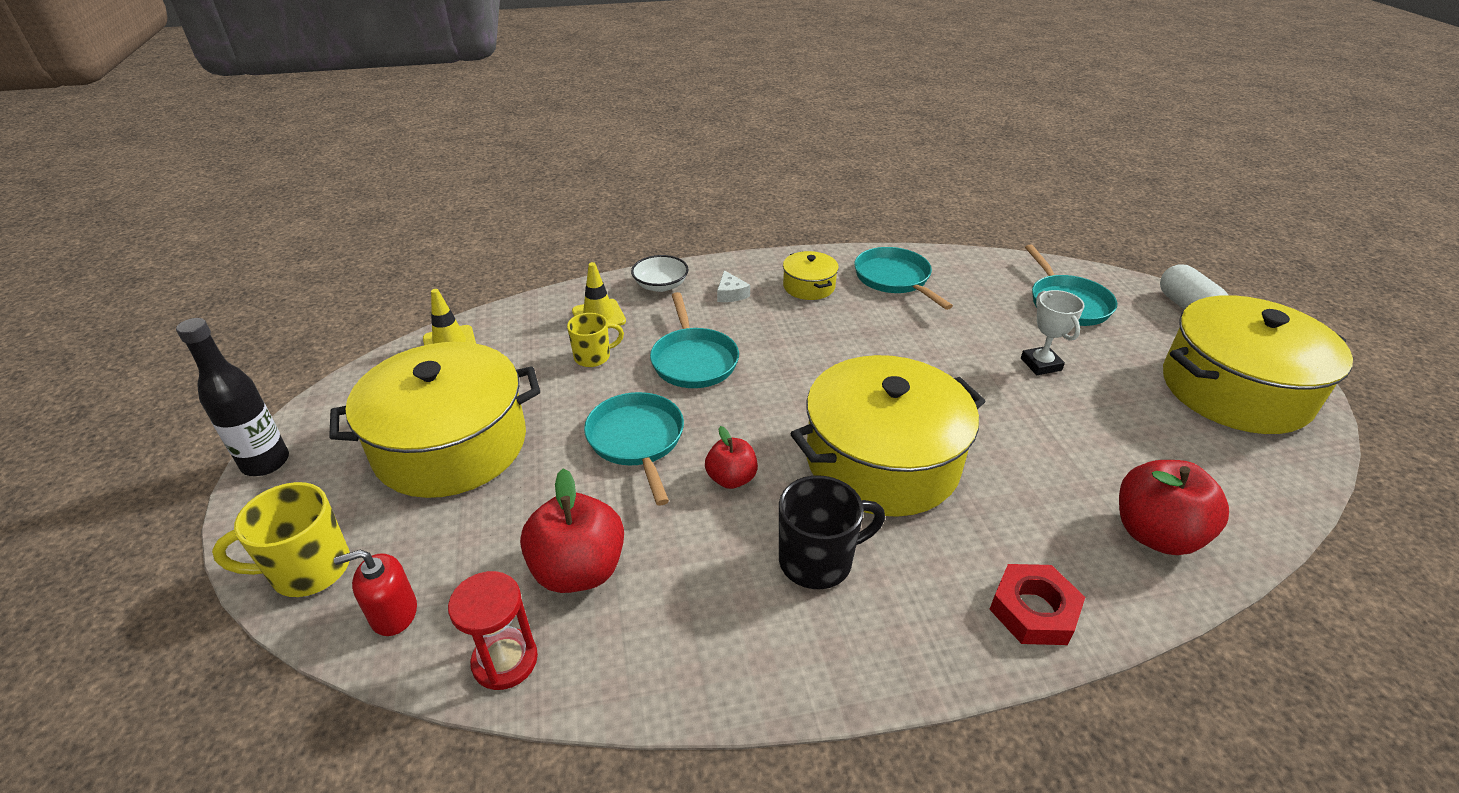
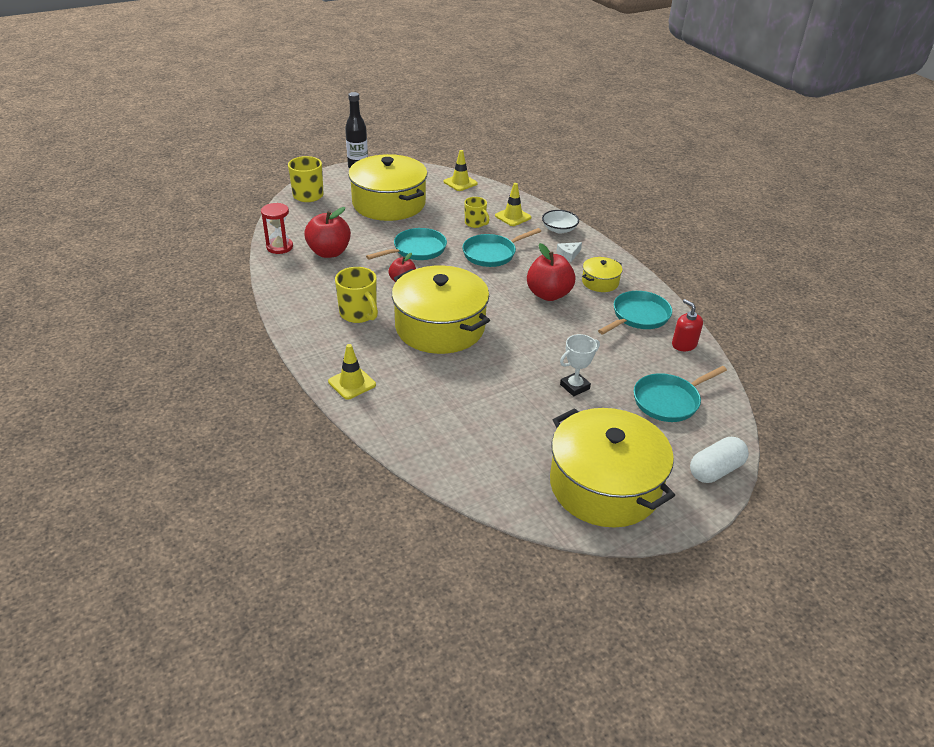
camera: 70 degrees right, 0 degrees up
(394, 613) = (293, 218): red soap dispenser -> red soap dispenser (684, 344)
(817, 560) = (359, 314): black mug -> yellow mug
(1033, 610) = (352, 383): red nut -> yellow traffic cone
(1155, 534) = (426, 431): red apple -> red apple (548, 294)

